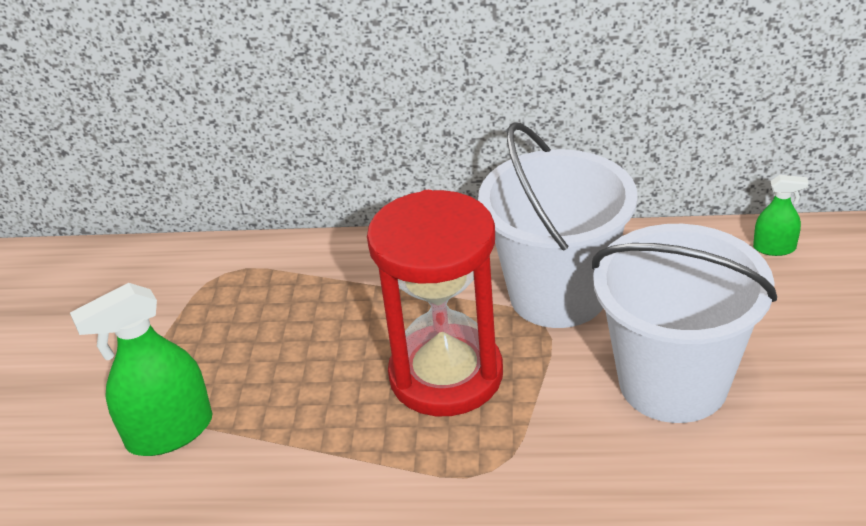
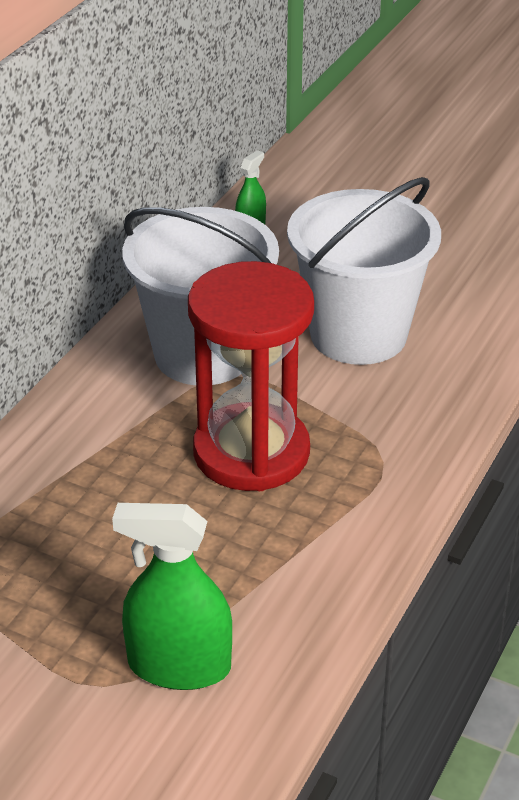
camera: 70 degrees left, 0 degrees up
(170, 432) = (179, 666): green spray bottle -> green spray bottle turned 105 degrees clockwise

